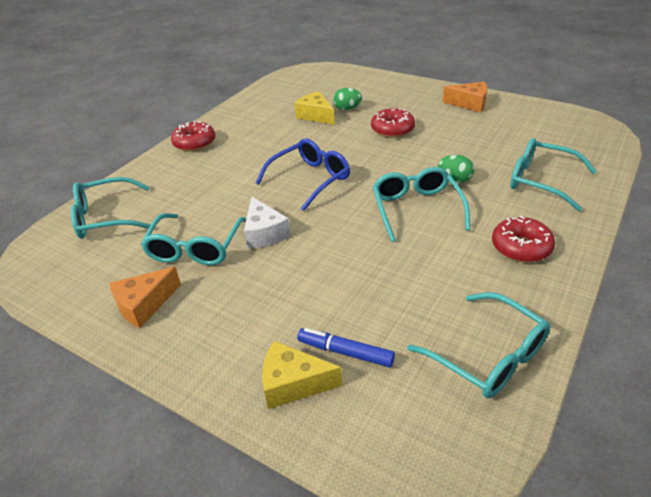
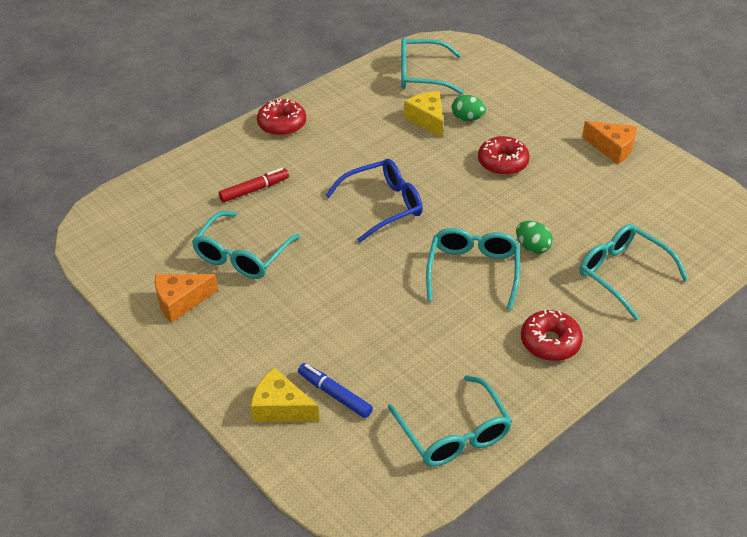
camera: 15 degrees right, 5 degrees up
(106, 218) = (169, 197): turquoise glasses -> turquoise glasses (421, 75)
(187, 194) = (254, 190): none -> red marker
(264, 233) = (312, 257): white cheese -> none

